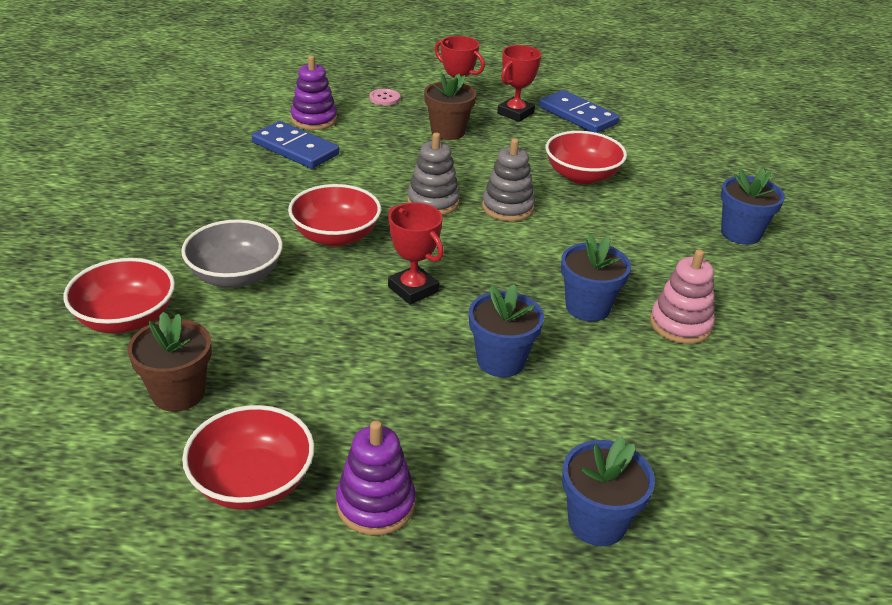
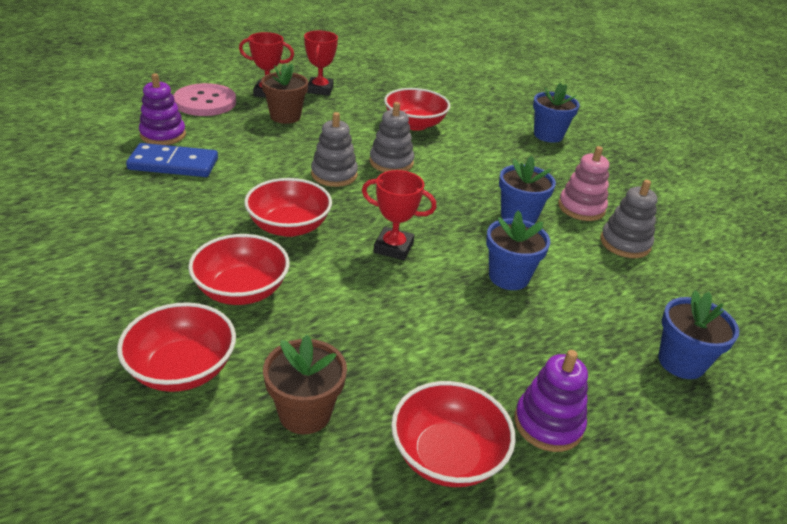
camera: 35 degrees left, 0 degrees up
(235, 276) = (241, 290): grey bowl -> red bowl
(384, 98) = (205, 102): pink button -> pink button, size x2.11
(577, 115) = (364, 81): blue domino -> none
(689, 380) = (625, 243): none -> grey stacking toy

